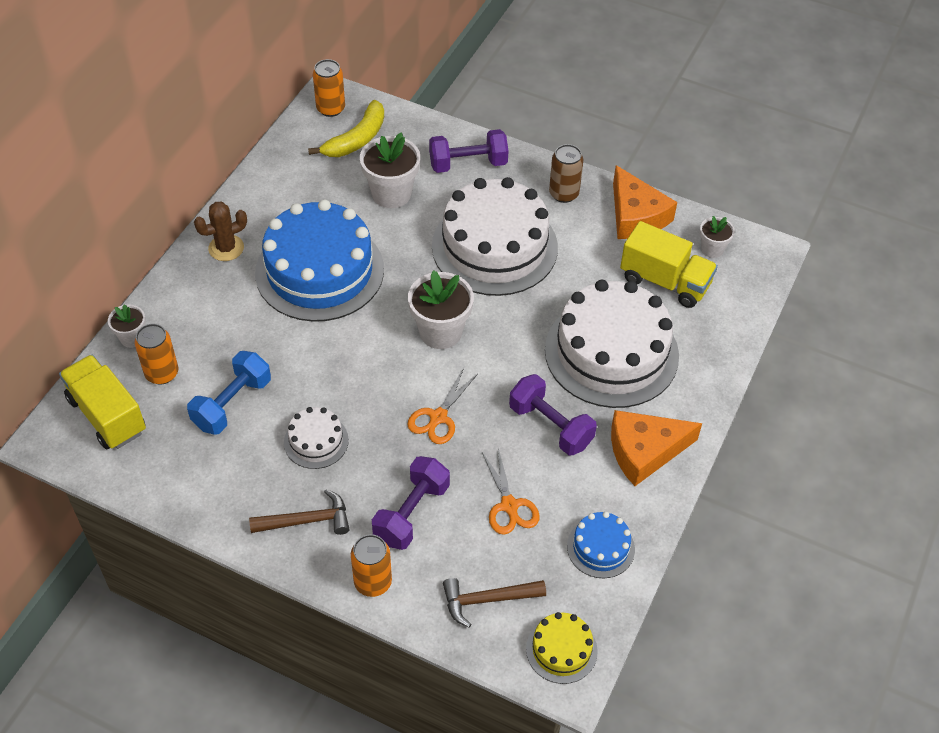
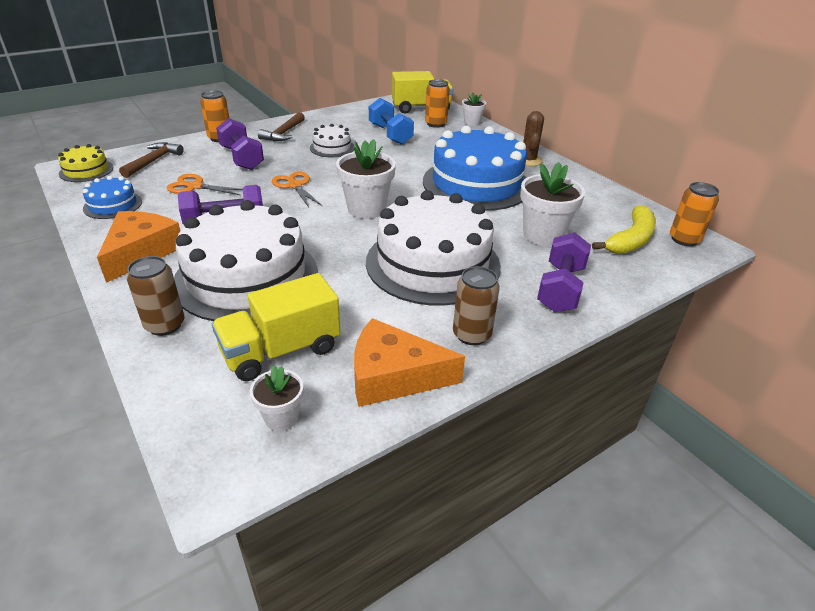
camera: 120 degrees right, 15 degrees down
(357, 139) = (631, 240): yellow banana -> yellow banana turned 120 degrees counterclockwise
(701, 361) = (165, 325): none -> brown can

